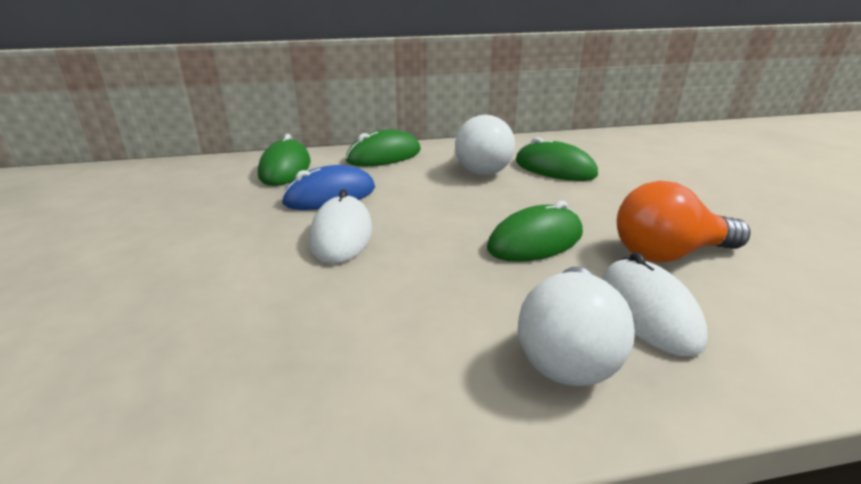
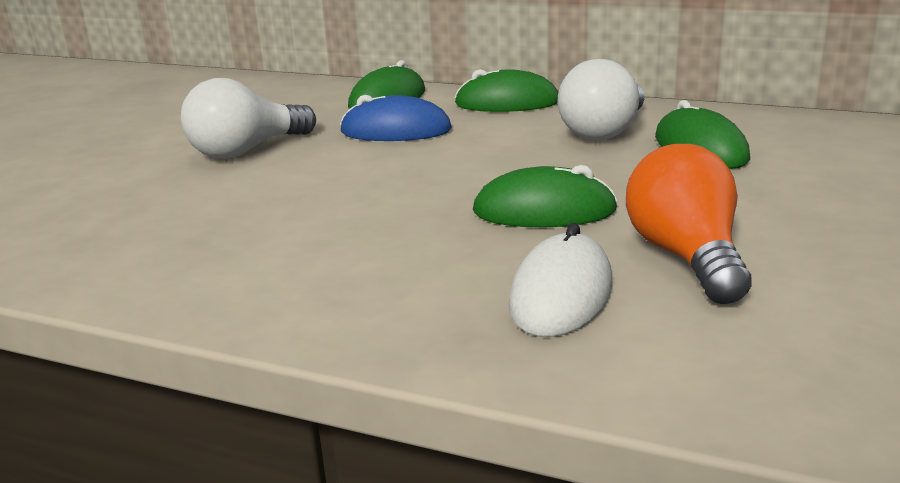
camera: 35 degrees right, 5 degrees down
(341, 235) = (358, 165): white mouse -> none
(568, 351) = (424, 297): white light bulb -> white light bulb (246, 151)
(668, 254) = (686, 257): orange light bulb -> orange light bulb turned 60 degrees clockwise

